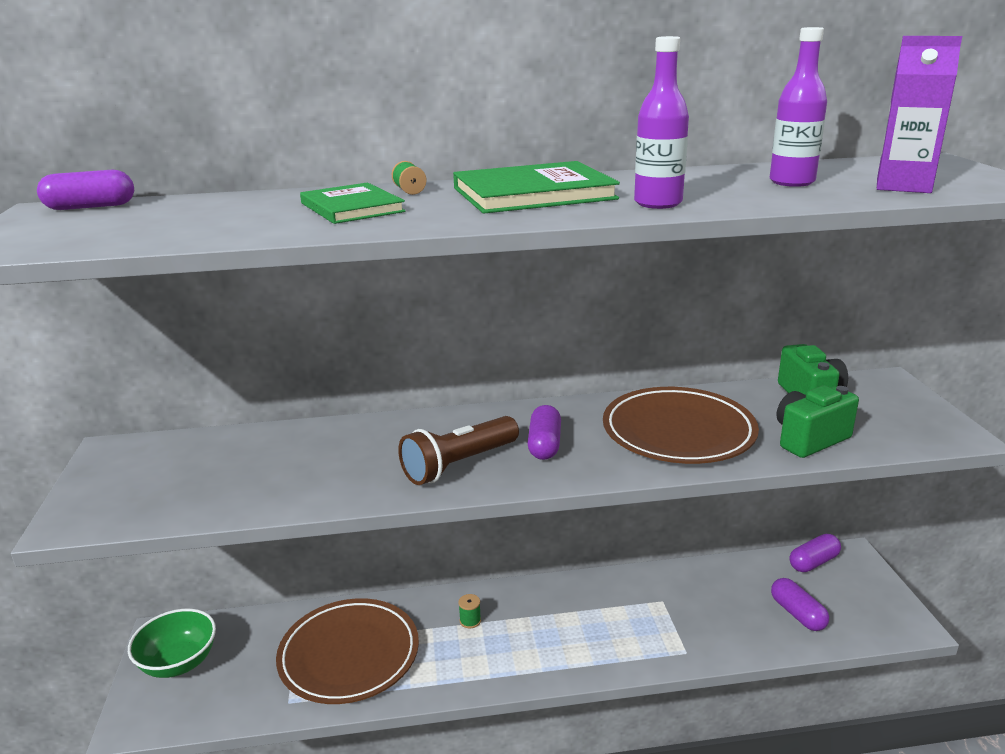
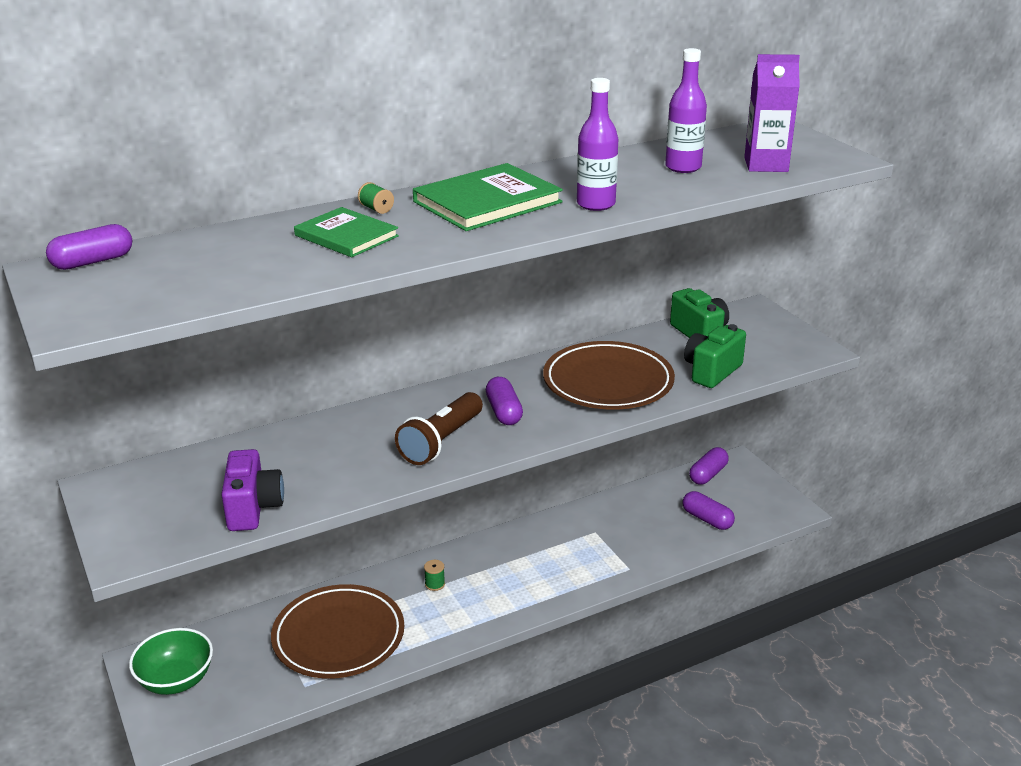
camera: 20 degrees left, 5 degrees up
(225, 499) = (253, 508): none -> purple camera

